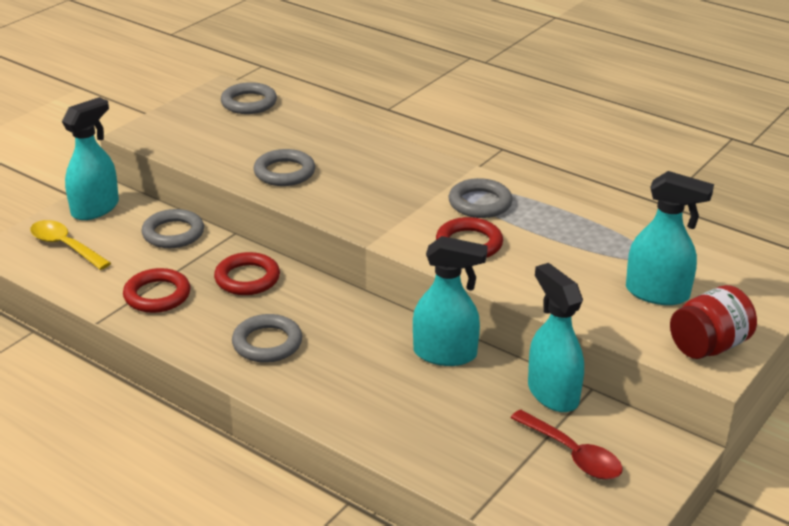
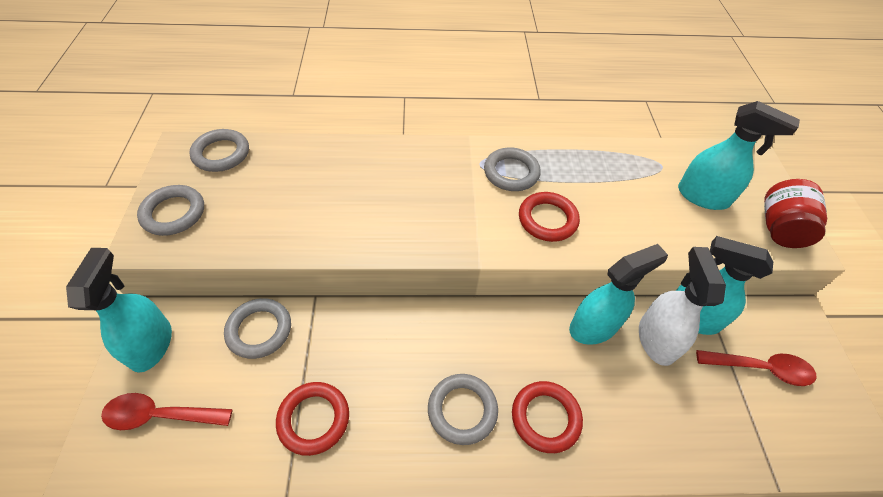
camera: 40 degrees left, 20 degrees up
(65, 246) = (160, 415): yellow spoon -> red spoon
(247, 278) = (375, 344): red ring -> red ring (545, 418)
(284, 172) = (331, 220): grey ring -> grey ring (173, 213)
(494, 388) = (656, 339): none -> white spray bottle
(657, 293) = (703, 197): turquoise spray bottle -> turquoise spray bottle turned 45 degrees clockwise

